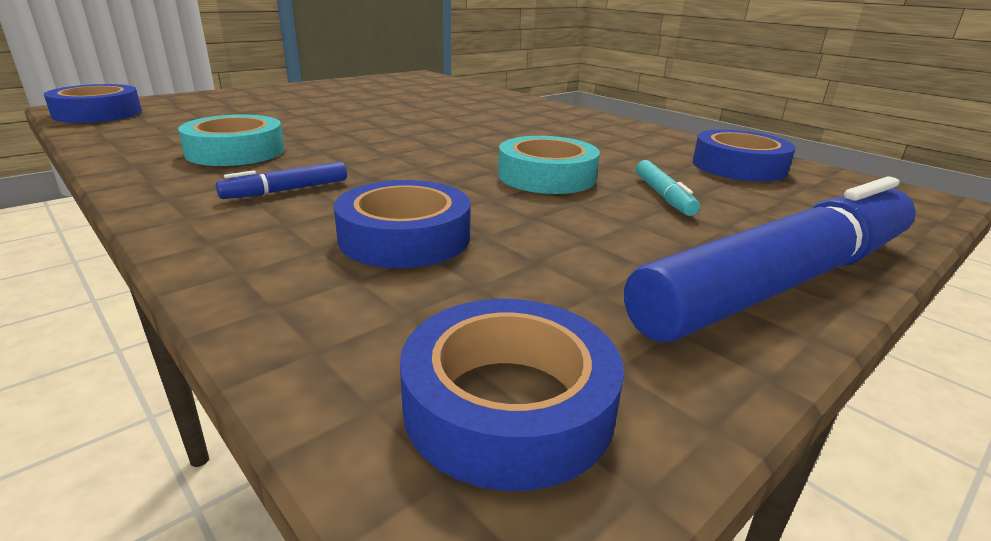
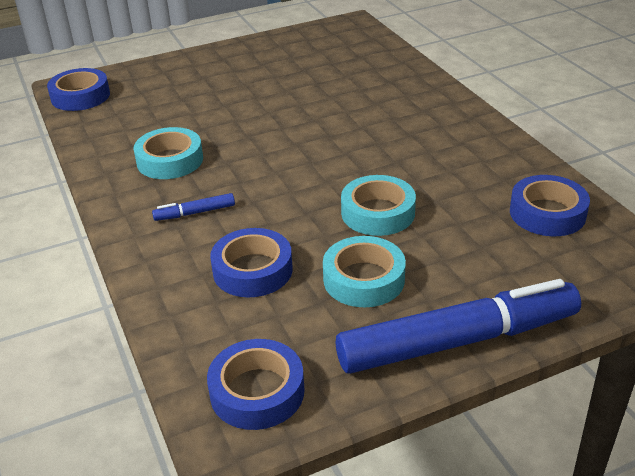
camera: 20 degrees right, 10 degrees up
(581, 232) = (364, 279): none -> turquoise tape
(663, 196) = (450, 246): turquoise marker -> none

